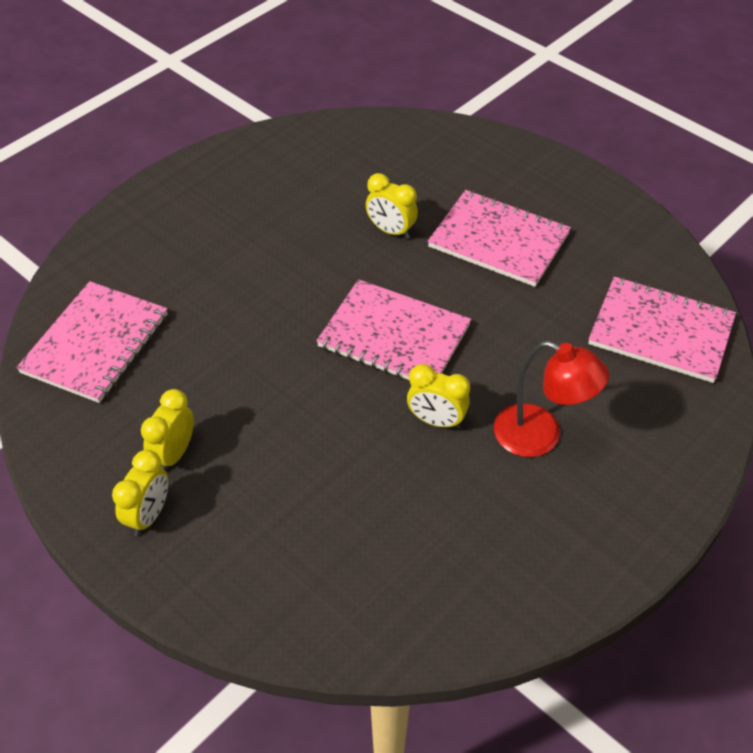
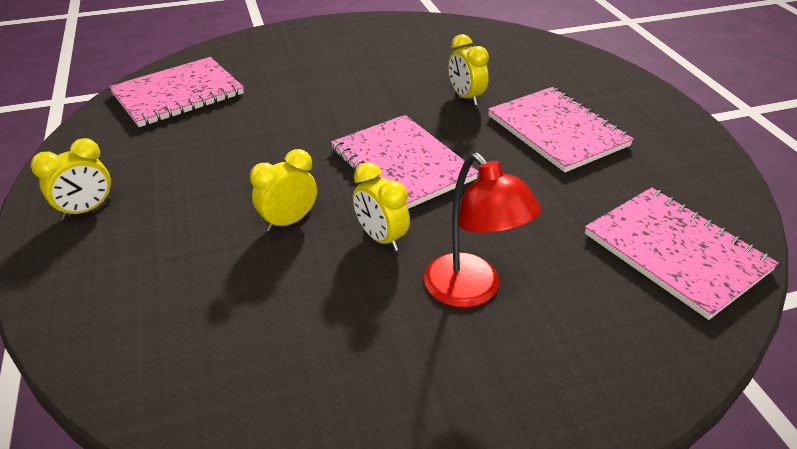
camera: 30 degrees right, 10 degrees down
(174, 454) = (151, 178): yellow clock -> yellow clock (289, 221)

